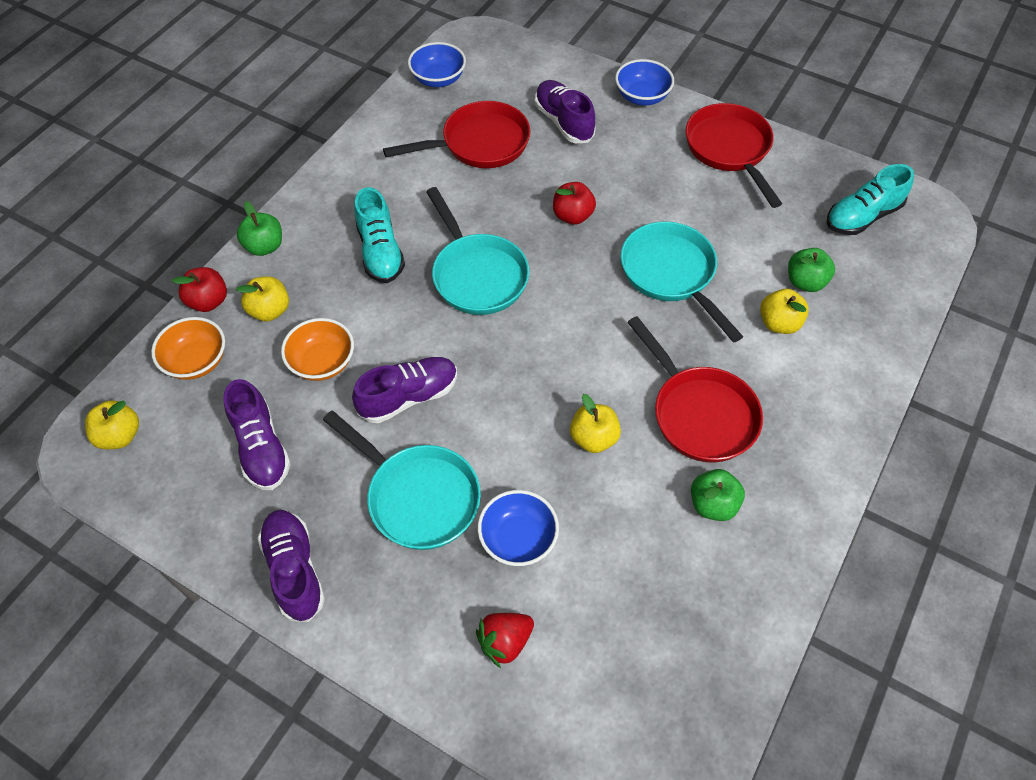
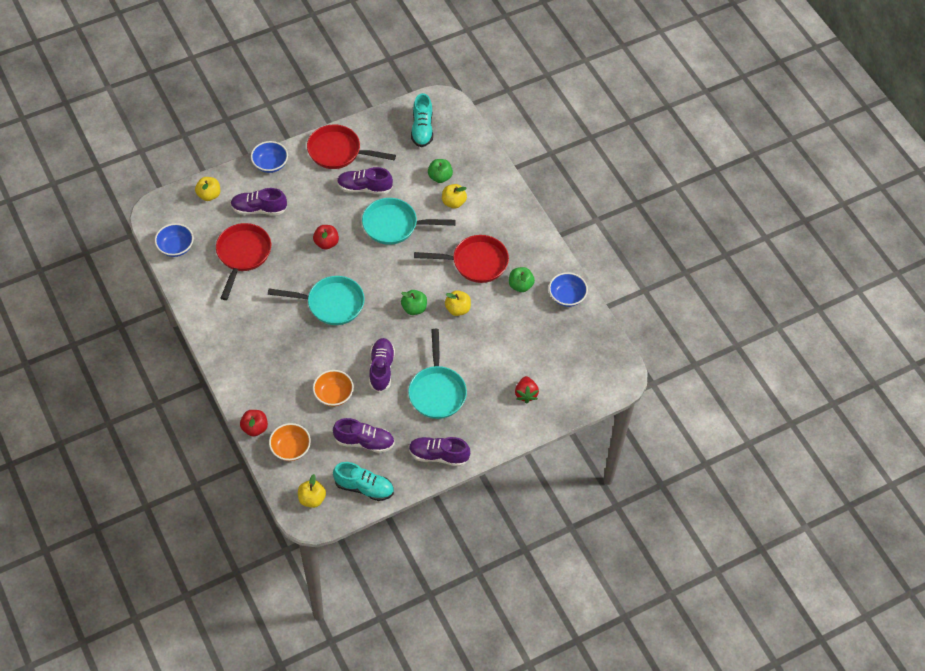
camera: 60 degrees left, 0 degrees up
(264, 246) = (236, 387): green apple -> green apple (414, 308)
(270, 310) = (283, 403): yellow apple -> yellow apple (209, 195)
(380, 252) = (282, 337): turquoise shoe -> turquoise shoe (364, 487)
(418, 497) = (437, 391): turquoise pan -> turquoise pan turned 105 degrees clockwise
(518, 538) = (484, 364): blue bowl -> blue bowl (567, 296)
(700, 207) = (364, 188): none -> purple shoe

